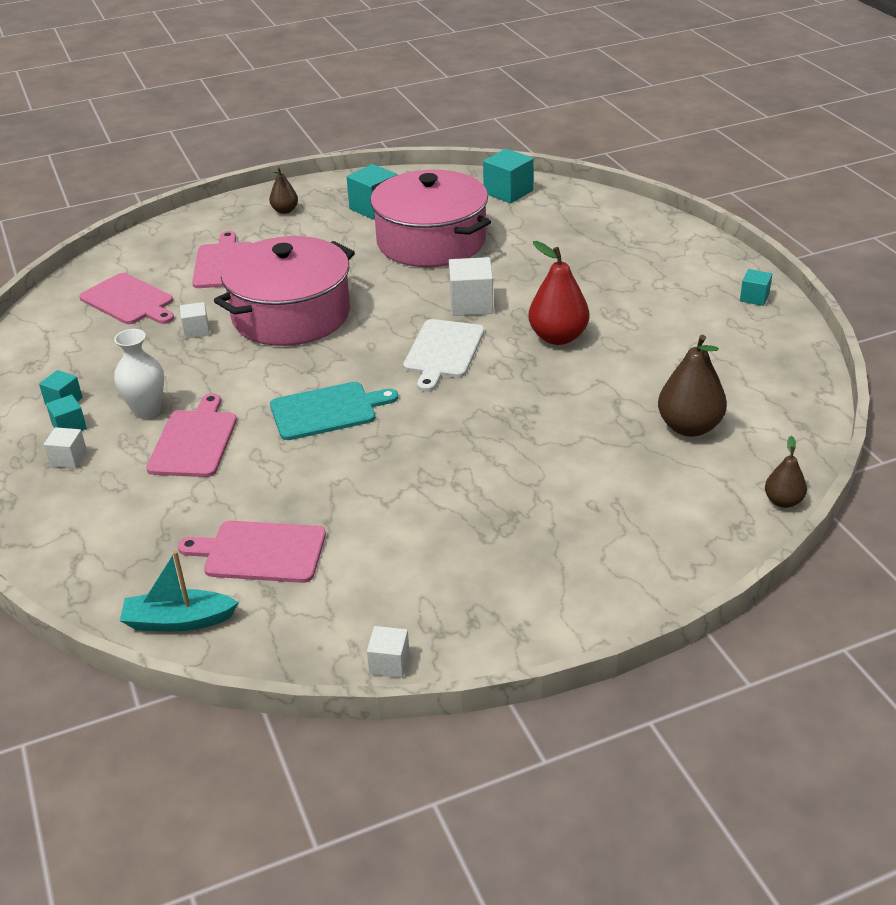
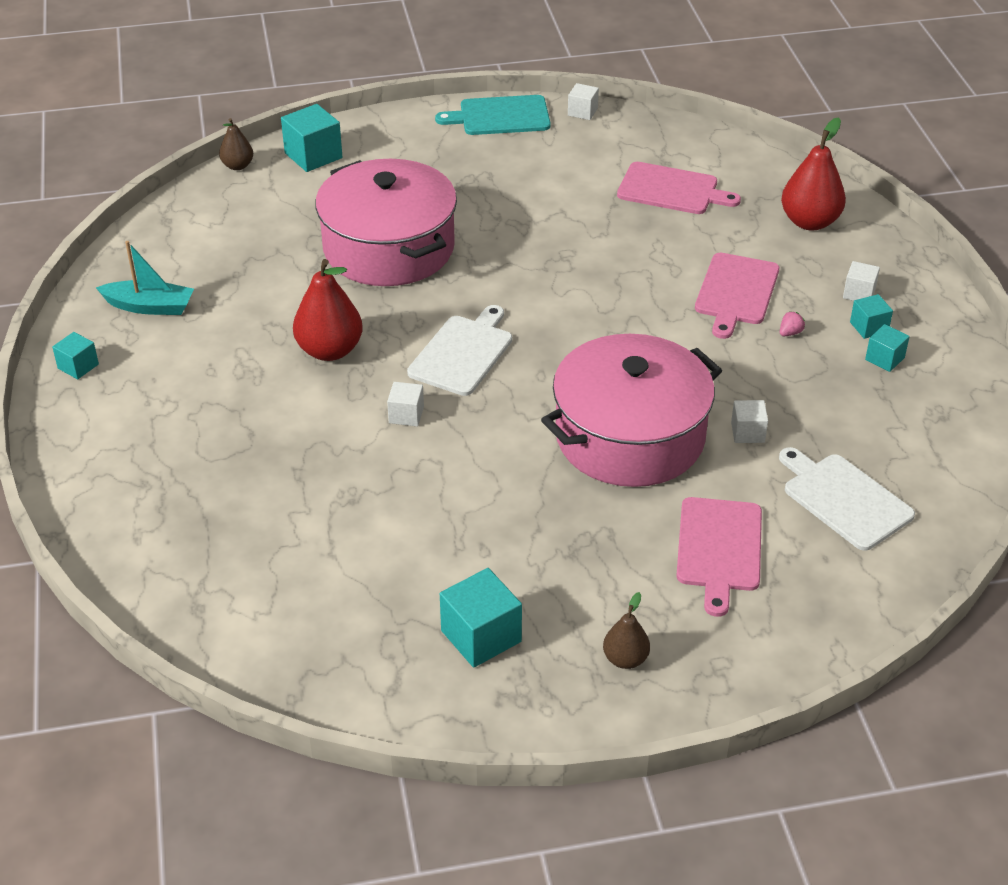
camera: 170 degrees left, 5 degrees up
(100, 534) = (809, 222): none -> red pear
(129, 301) = (843, 499): pink cutting board -> white cutting board
(147, 411) = (790, 333): white vase -> pink strawberry
(178, 621) = (734, 154): turquoise boat -> turquoise boat (150, 306)
(327, 410) = (601, 303): turquoise cutting board -> turquoise cutting board (500, 116)
(431, 241) = (418, 539): pink pot -> pink pot (389, 248)
(471, 304) = (406, 415): white cube -> white cube, size x0.59
(508, 192) = (259, 634): turquoise cube -> turquoise cube (313, 155)
(689, 427) = (265, 234): brown pear -> none

